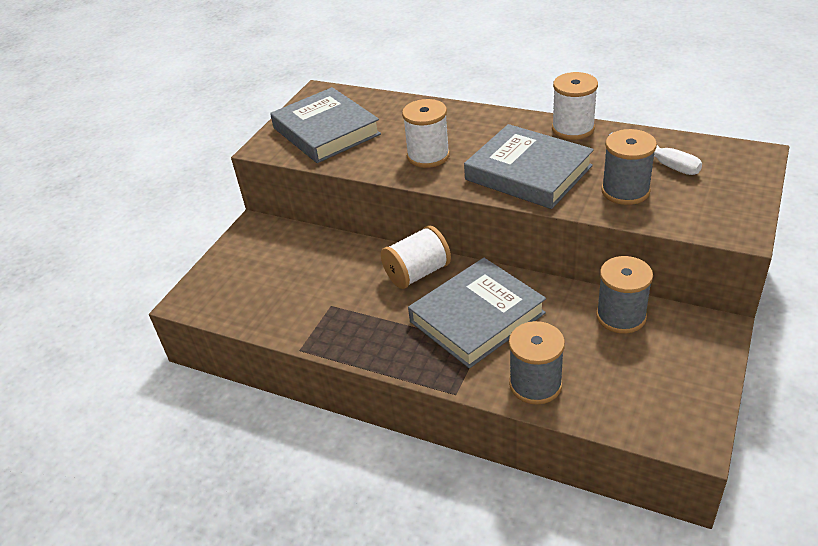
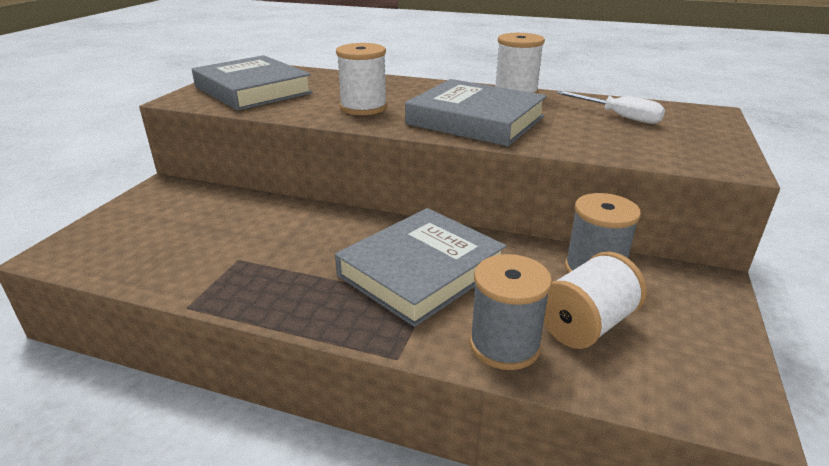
camera: 10 degrees left, 10 degrees down
(417, 273) = (348, 229): white spool -> white spool (586, 324)
(625, 191) = (586, 134): grey spool -> none

